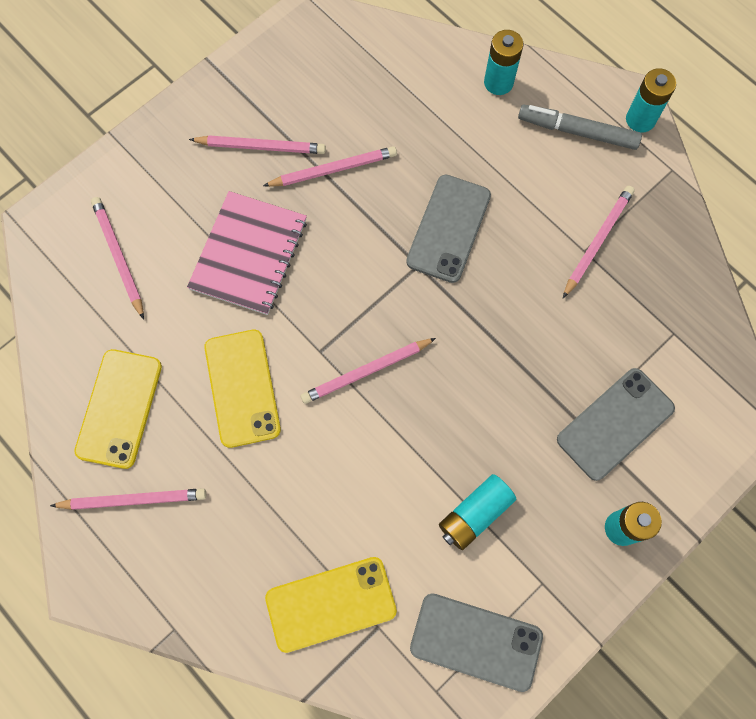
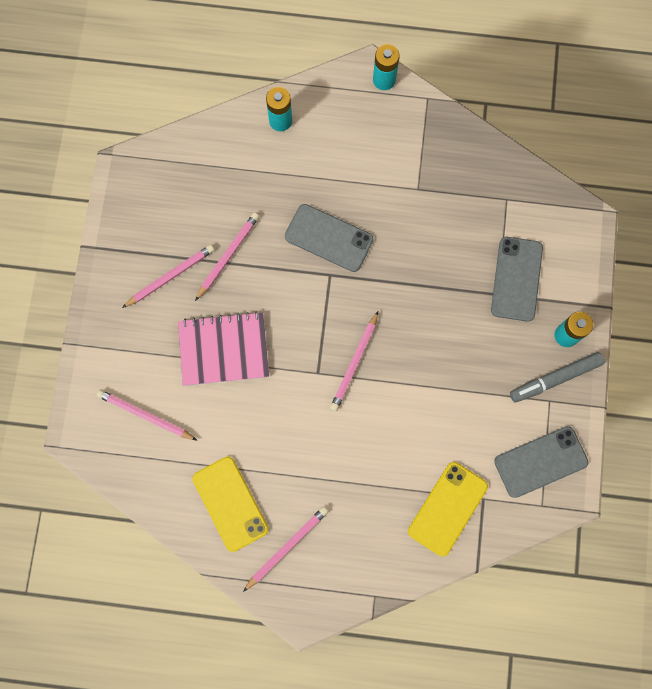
camera: 40 degrees left, 5 degrees up
(242, 388) = (292, 431): yellow phone -> none
(249, 254) = (224, 349): pink notebook -> pink notebook turned 75 degrees counterclockwise
(449, 228) = (329, 238): grey phone -> grey phone turned 45 degrees counterclockwise
(475, 514) = (483, 393): turquoise battery -> none
(577, 132) = (354, 116): grey marker -> grey marker (555, 378)
(597, 241) = (420, 177): pink pencil -> none

